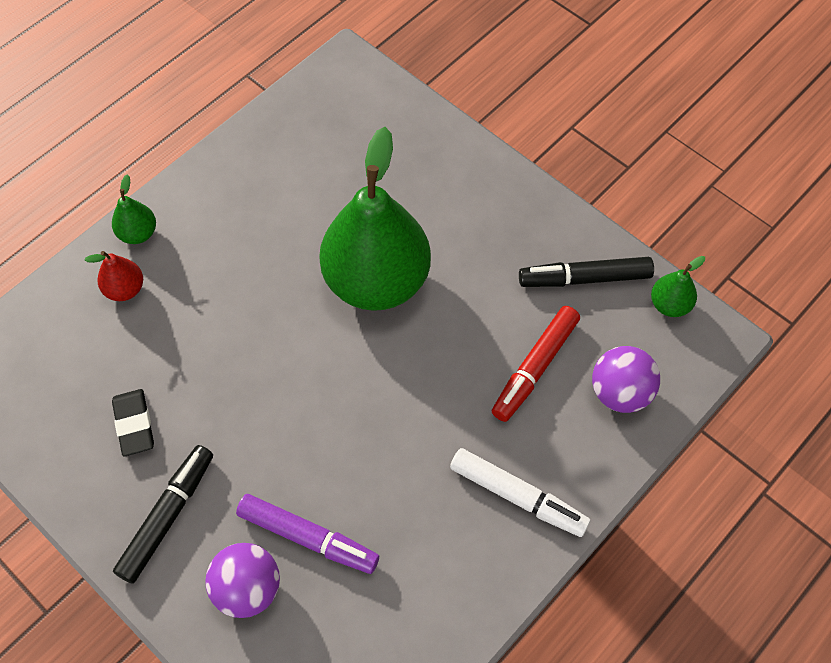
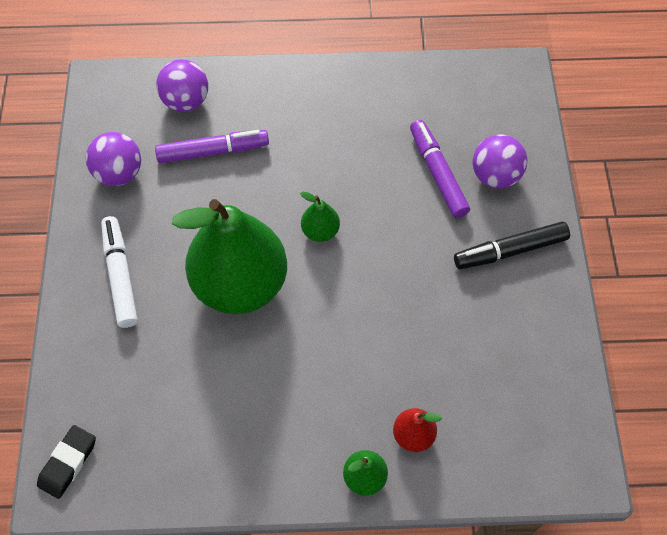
camera: 135 degrees left, 0 degrees up
(134, 424) = (486, 325): black eraser -> black eraser (68, 463)
(518, 496) = (303, 101): white marker -> white marker (120, 275)
(535, 368) = (213, 151): red marker -> purple marker
(584, 278) = (119, 173): black marker -> purple ball
(669, 305) = (96, 119): green pear -> green pear (320, 231)

